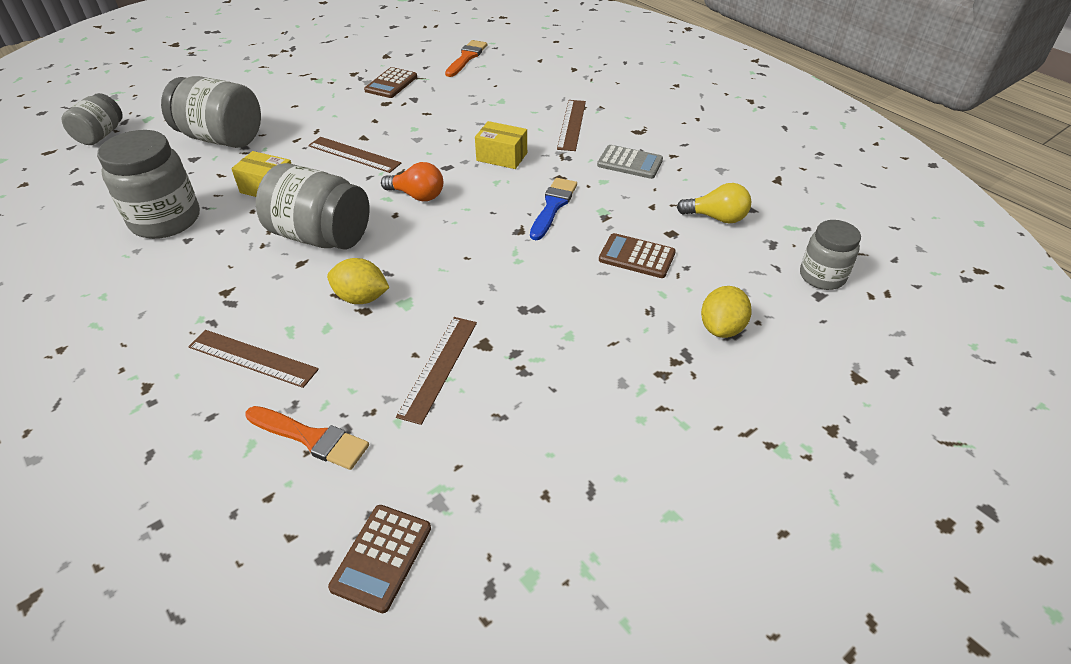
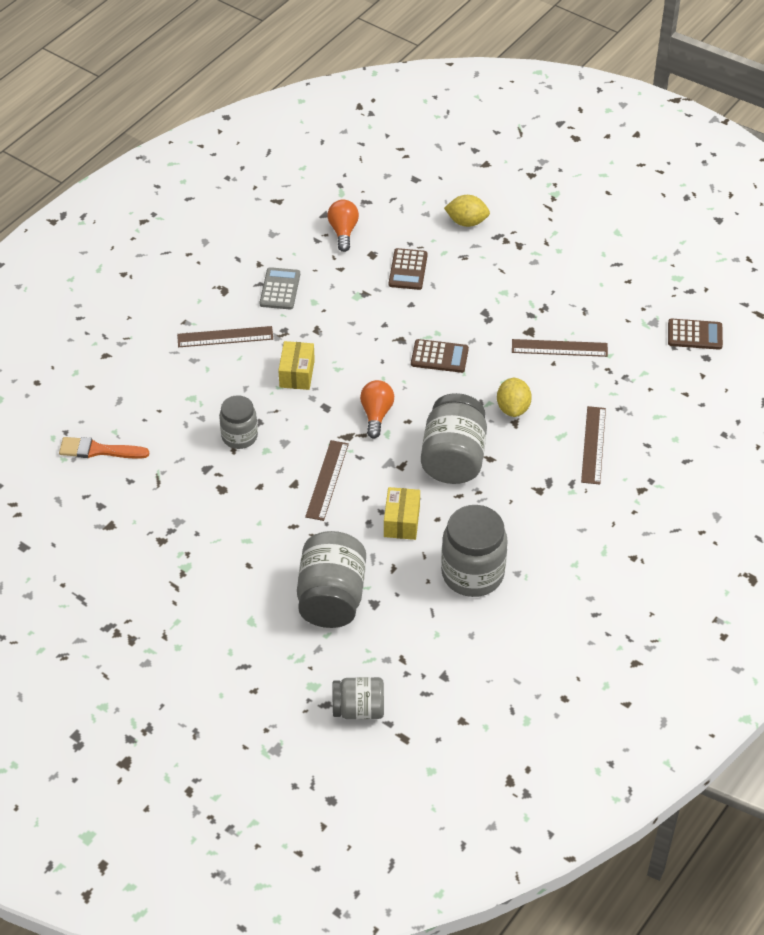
camera: 105 degrees left, 5 degrees up
(311, 438) = (639, 390): orange brush -> none
(391, 84) = (178, 498): brown calculator -> brown calculator (439, 356)
(553, 206) = (361, 326): blue brush -> none
(716, 218) = (343, 232): yellow light bulb -> orange light bulb
(822, 276) = (394, 177): grey jar -> grey jar (239, 436)

